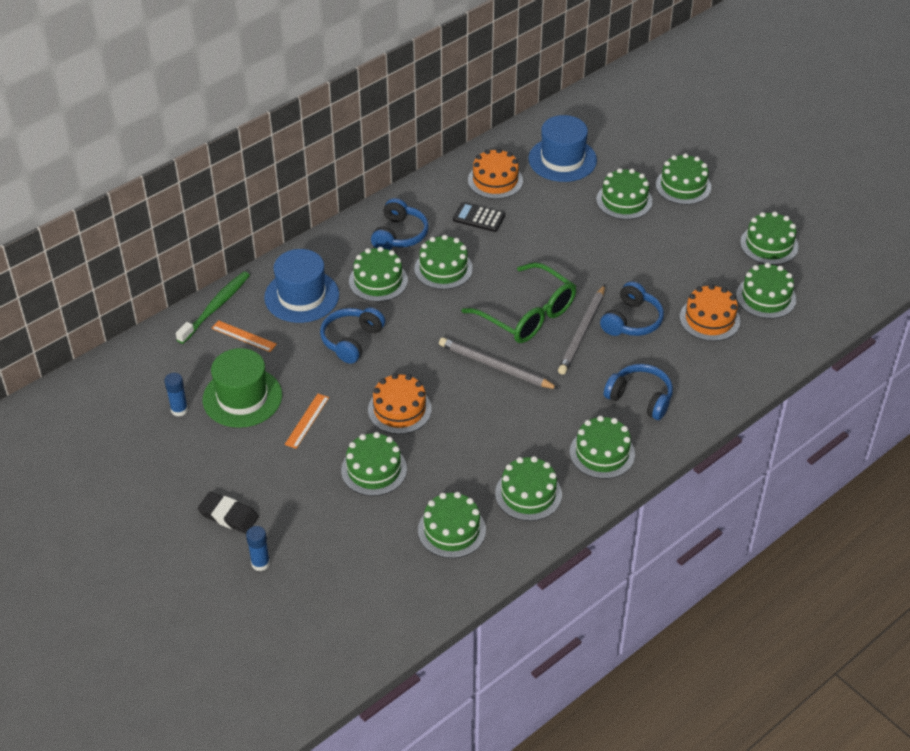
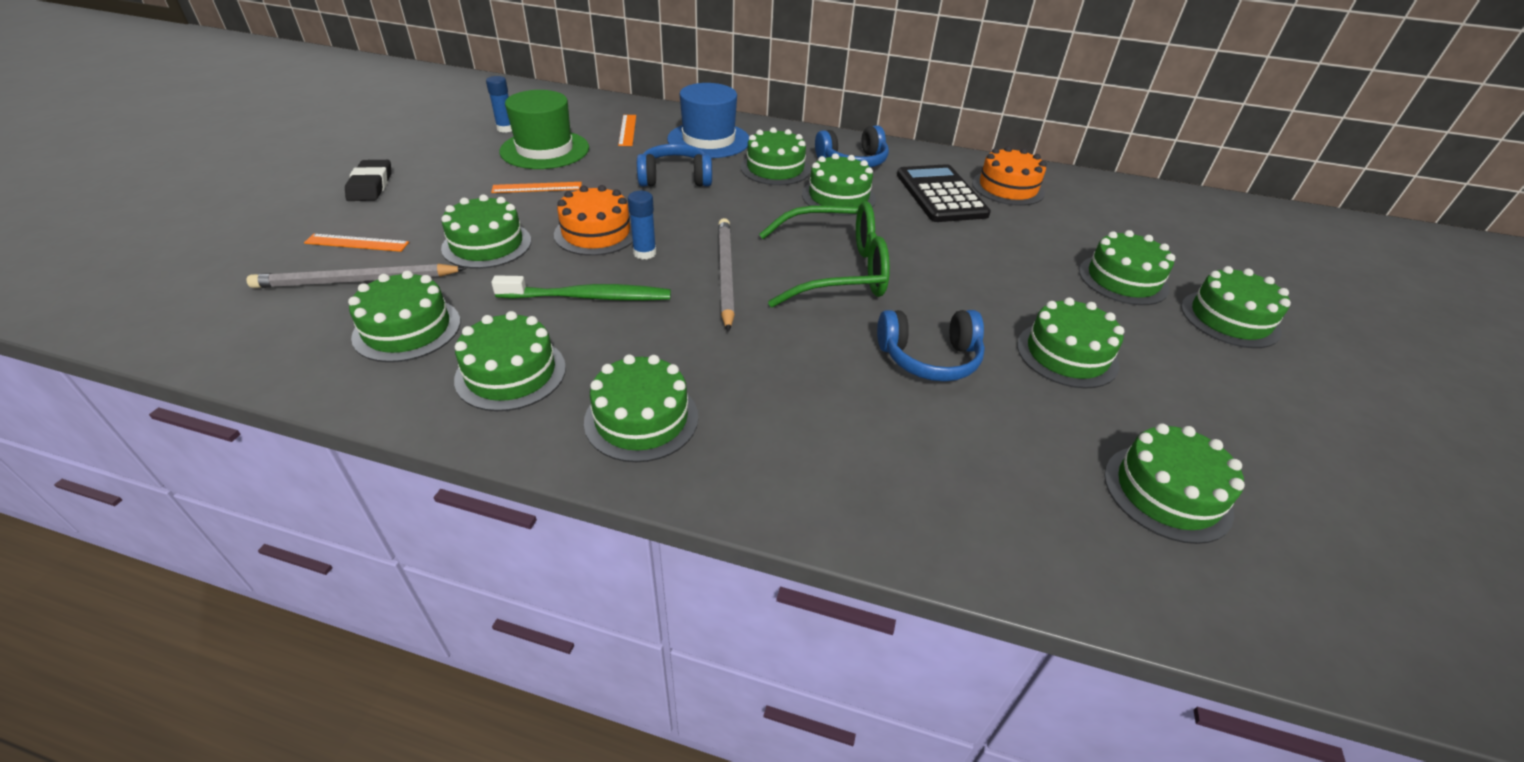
camera: 55 degrees right, 5 degrees down
(215, 307) = (651, 110): green toothbrush -> green toothbrush (588, 297)
(260, 563) = (302, 220): blue glue stick -> blue glue stick (644, 253)
(320, 537) = (357, 243): none -> orange ruler
(479, 217) = (941, 195): black calculator -> black calculator, size x1.68
(528, 315) = (836, 270): green glasses -> green glasses turned 105 degrees counterclockwise
(562, 159) = (1108, 217): blue hat -> none
(582, 332) = (857, 321): grey pencil -> grey pencil (357, 281)
(640, 398) = (789, 420): blue headphones -> none
(709, 319) = (1032, 439): orange cake -> none
(769, 245) = (1275, 451): green cake -> green cake (1067, 354)

